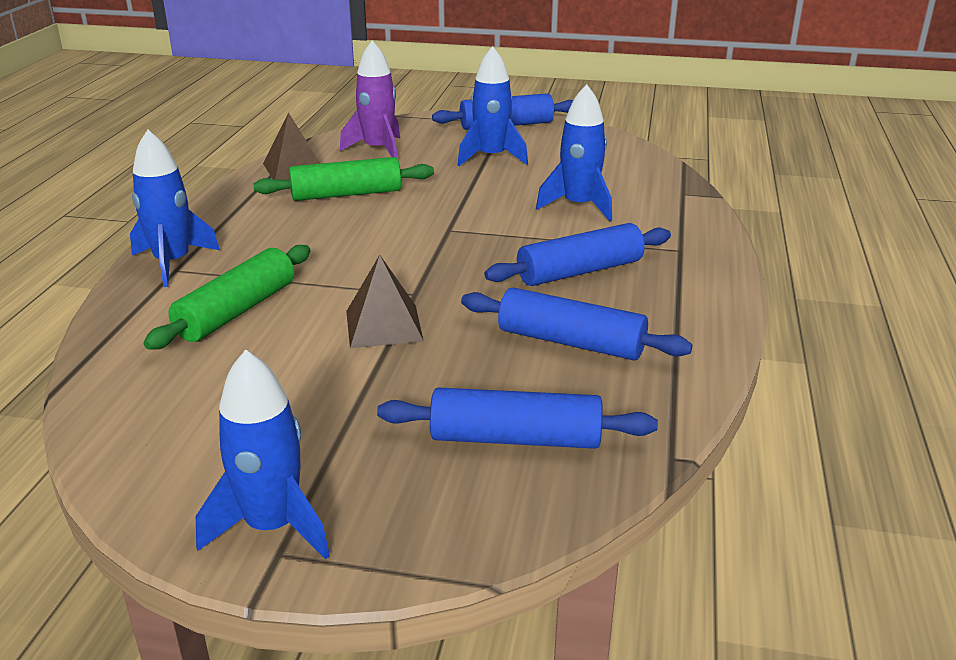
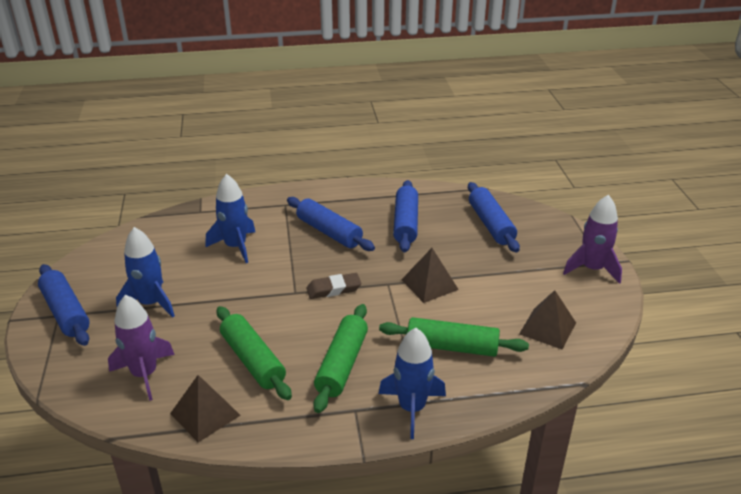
camera: 110 degrees left, 5 degrees up
(181, 404) = (547, 328): none -> brown pyramid
(272, 526) = (592, 269): blue rocket -> purple rocket
(287, 237) = (342, 365): none -> green rolling pin
(434, 253) = (333, 289): none -> brown eraser

